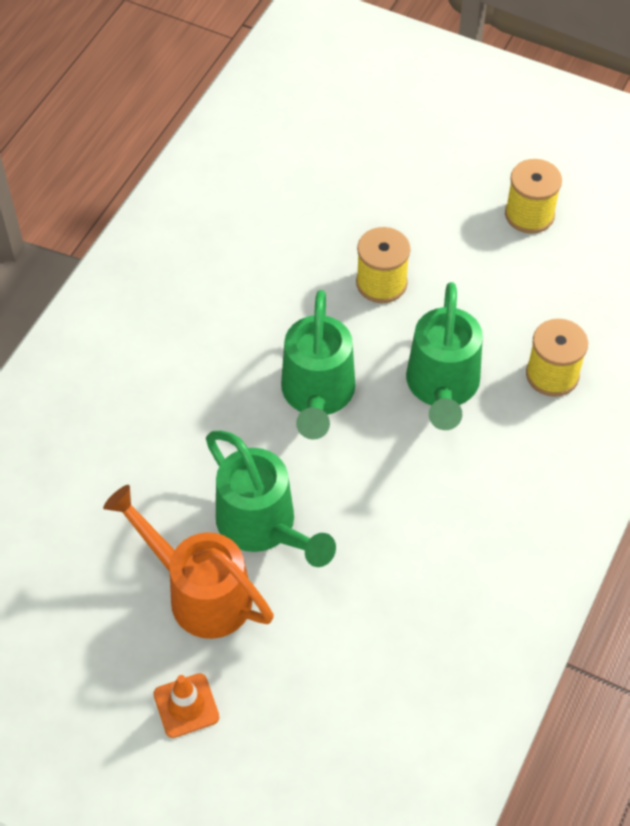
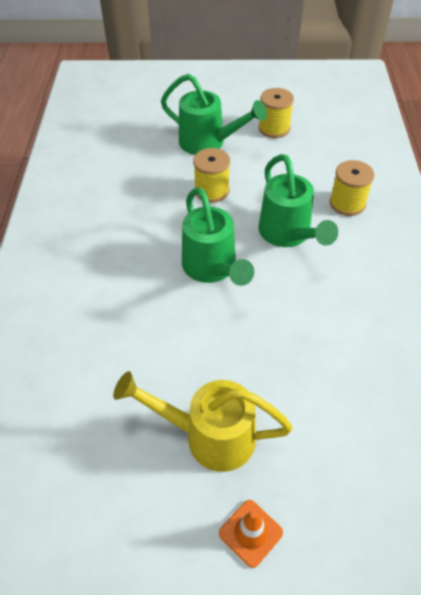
camera: 25 degrees left, 5 degrees down
(199, 592) = (209, 436): orange watering can -> yellow watering can
(263, 527) = (228, 368): green watering can -> green watering can (208, 143)

